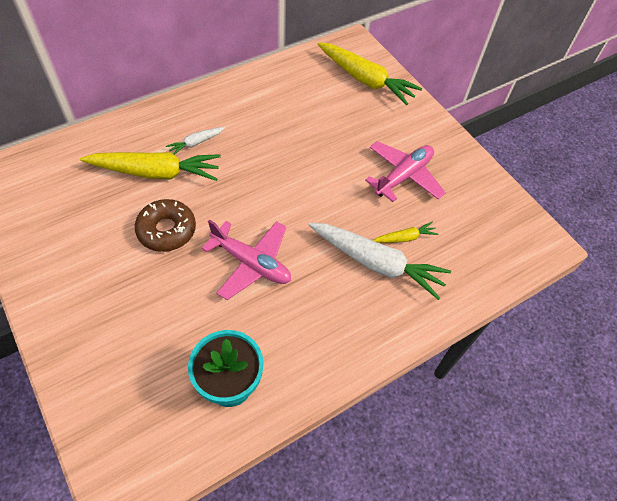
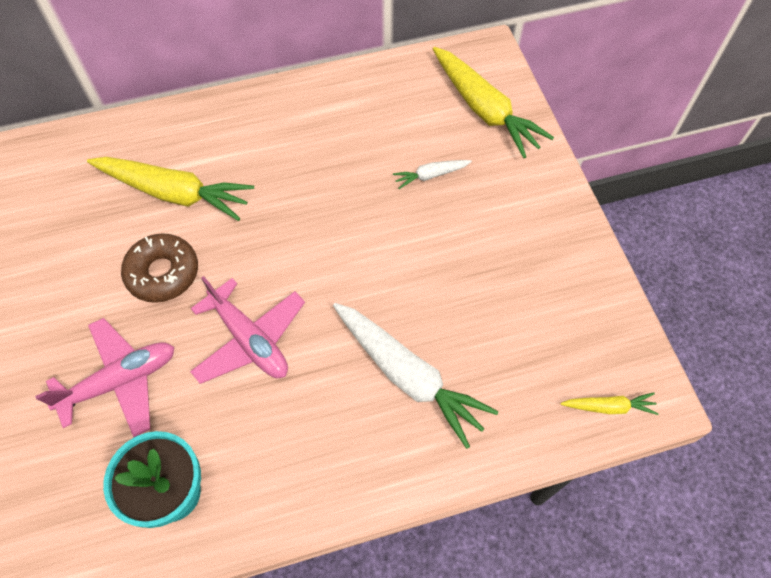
camera: 20 degrees right, 5 degrees up
(196, 143) = (235, 162): white carrot -> white carrot (431, 175)
(403, 176) = (487, 259): pink plane -> pink plane (120, 381)
(404, 238) = (458, 348): yellow carrot -> yellow carrot (608, 407)

